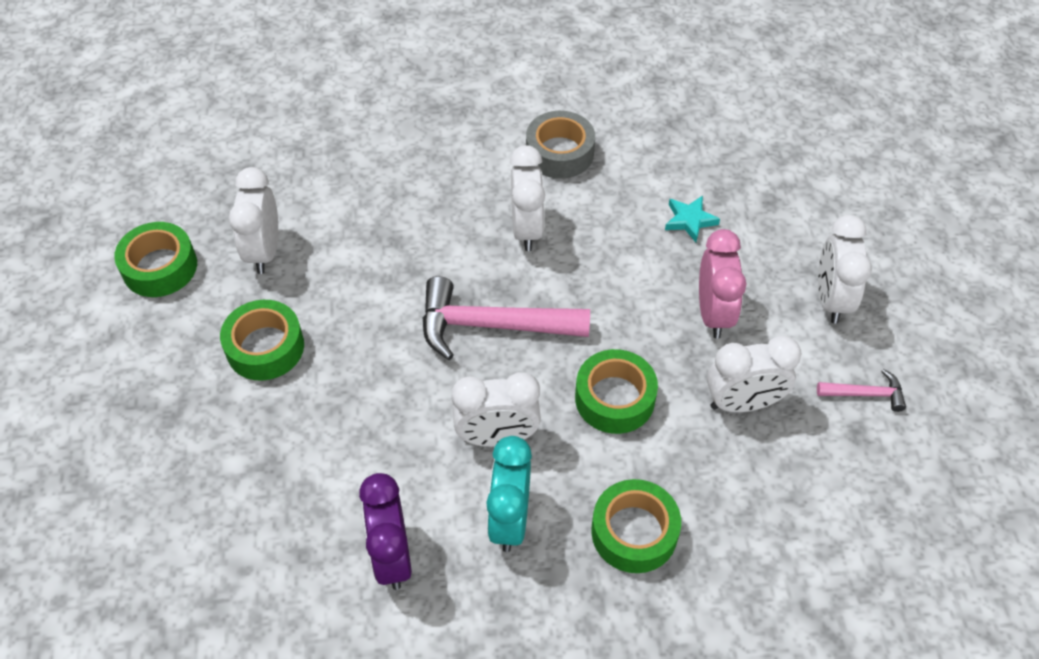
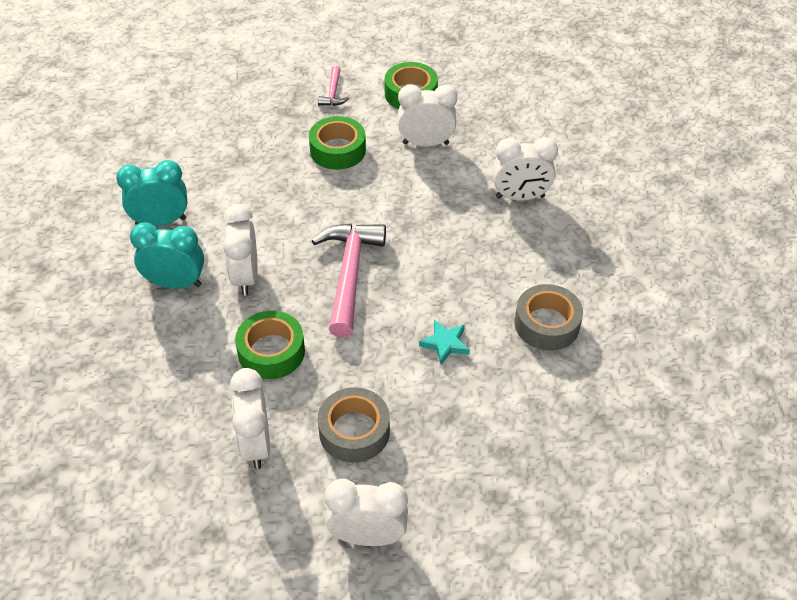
camera: 90 degrees right, 5 degrees down
(392, 556) = (161, 221): purple clock -> turquoise clock
(526, 229) = (452, 298): white clock -> white clock (520, 197)
(634, 532) = (150, 357): green tape -> none
(690, 220) = (467, 422): turquoise star -> turquoise star (445, 344)
(713, 313) = (354, 431): pink clock -> grey tape
(866, 394) = (253, 549): pink hammer -> pink hammer (333, 93)

